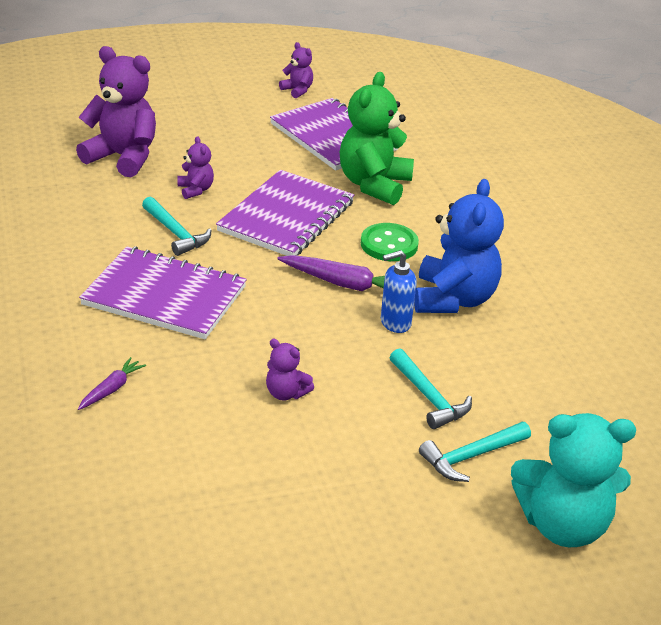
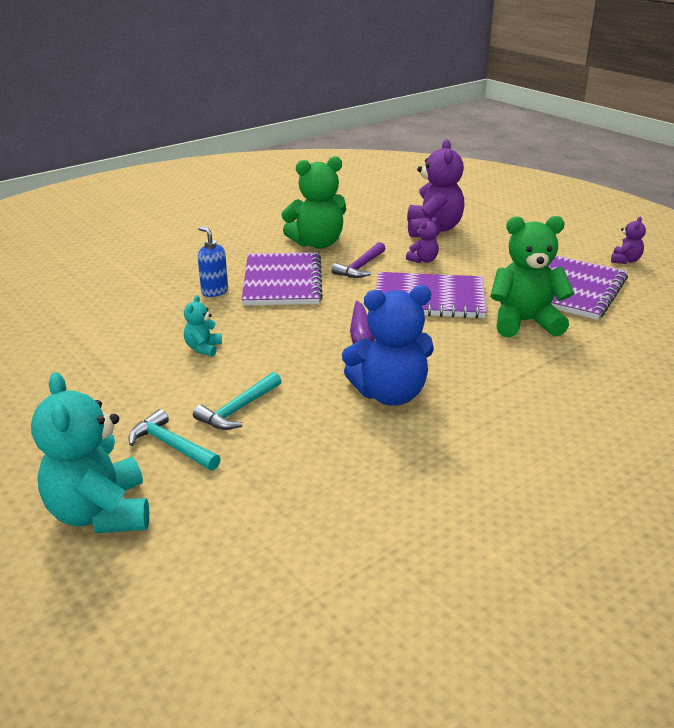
camera: 70 degrees right, 5 degrees down
(81, 242) = (317, 243): none -> green teddy bear
(111, 389) = (169, 291): purple carrot -> none
(175, 233) = (360, 267): turquoise hammer -> purple hammer
(286, 393) = (203, 348): purple teddy bear -> turquoise teddy bear
(389, 244) = (440, 348): green button -> none
(395, 323) = (328, 373): blue soap dispenser -> blue soap dispenser (214, 292)

